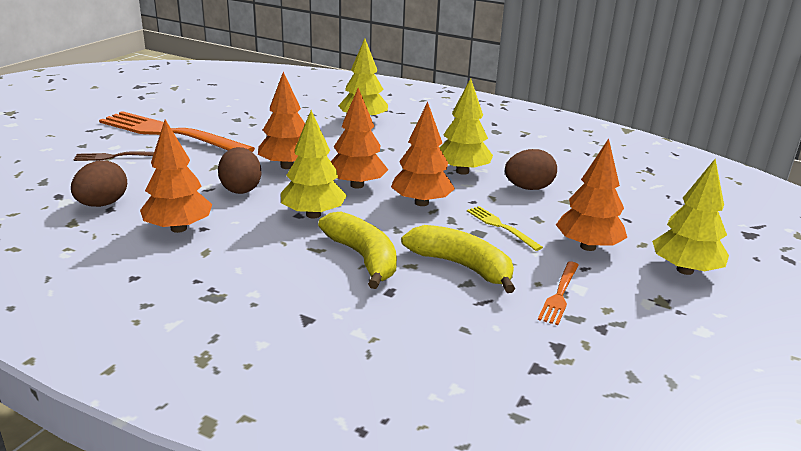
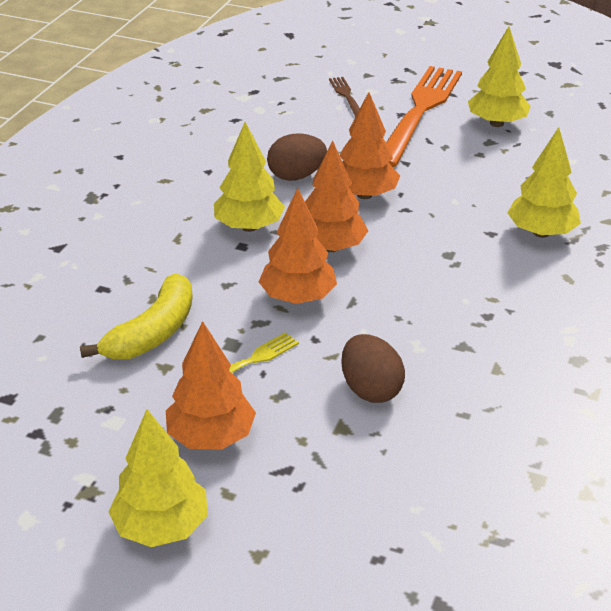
camera: 85 degrees right, 10 degrees up
(102, 204) = (242, 114): brown egg -> none
(179, 228) = (204, 159): orange tree -> none
(363, 258) = (163, 267): yellow banana -> none
(462, 171) = (403, 328): yellow tree -> yellow tree (496, 123)
(559, 295) = (98, 404): orange fork -> none

